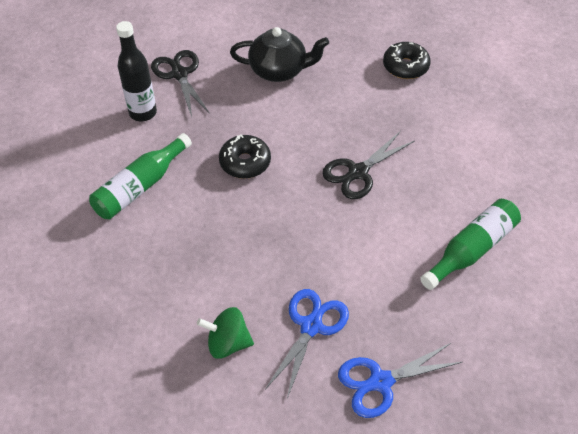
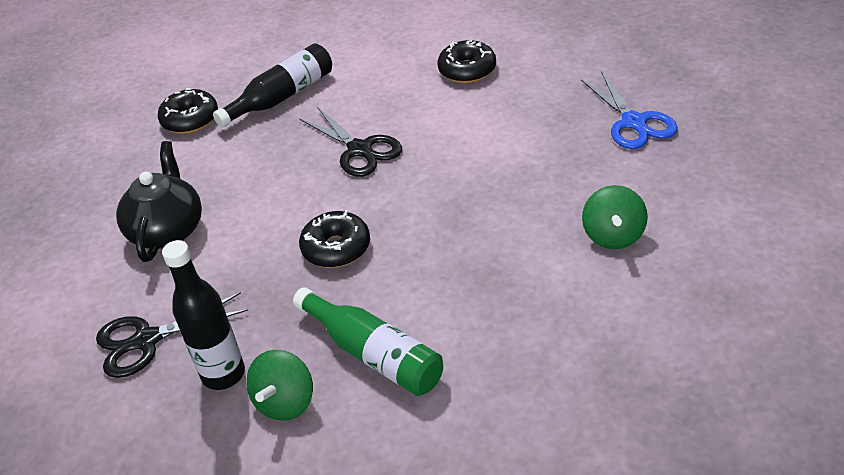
camera: 85 degrees left, 10 degrees down
(113, 144) = (285, 402): none -> green spinning top
(311, 326) = (578, 173): blue scissors -> none
(433, 119) = (282, 97): none -> black bottle
(471, 249) = (467, 70): green bottle -> black donut

